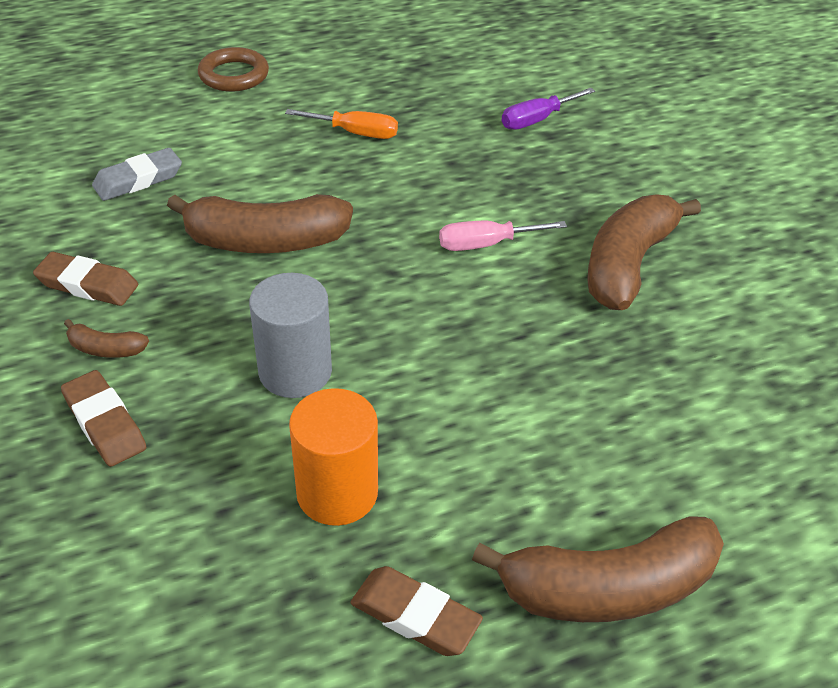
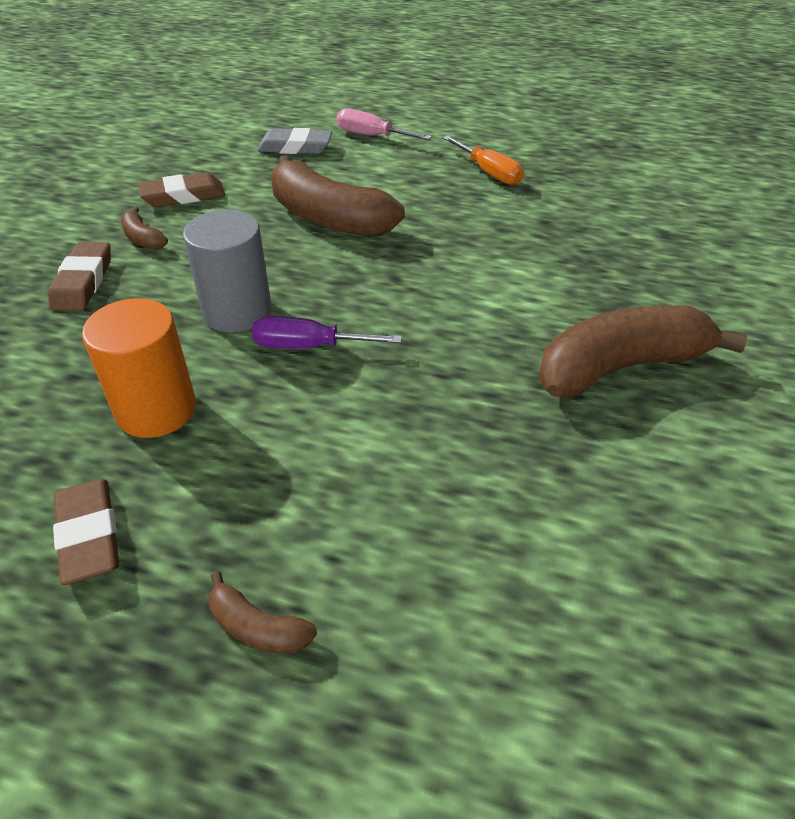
camera: 40 degrees right, 0 degrees up
(87, 285) = (183, 196): brown eraser -> brown eraser turned 75 degrees counterclockwise
(234, 75) = (443, 106): brown ring -> none
(486, 244) = (500, 292): pink screwdriver -> pink screwdriver (372, 136)
(537, 120) = (667, 219): purple screwdriver -> purple screwdriver (309, 346)
(607, 588) = (257, 627): brown banana -> brown banana, size x0.44

